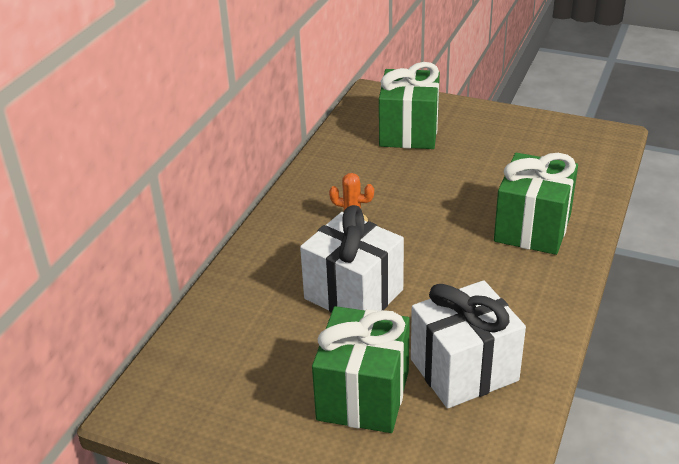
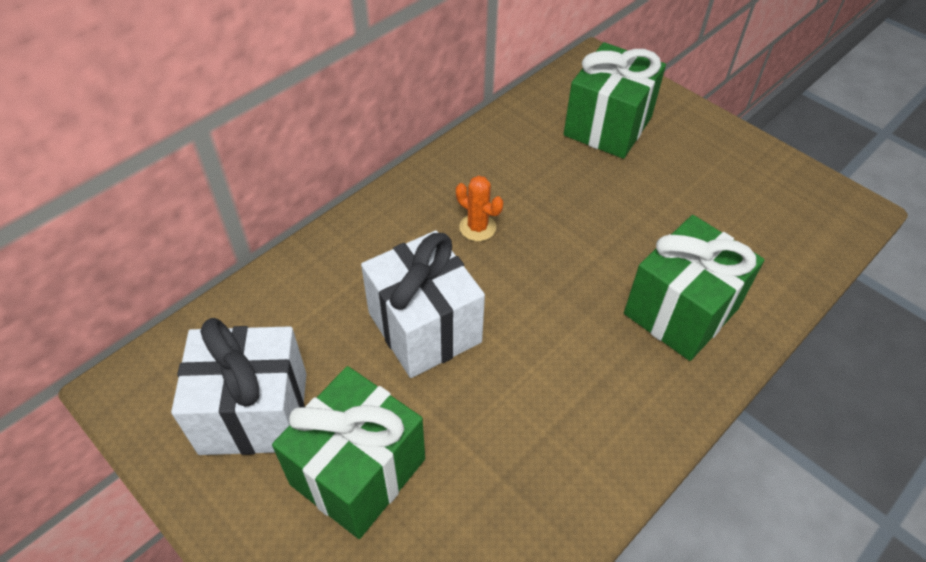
camera: 20 degrees right, 15 degrees up
(464, 370) = (489, 484): white gift -> white gift (254, 413)

